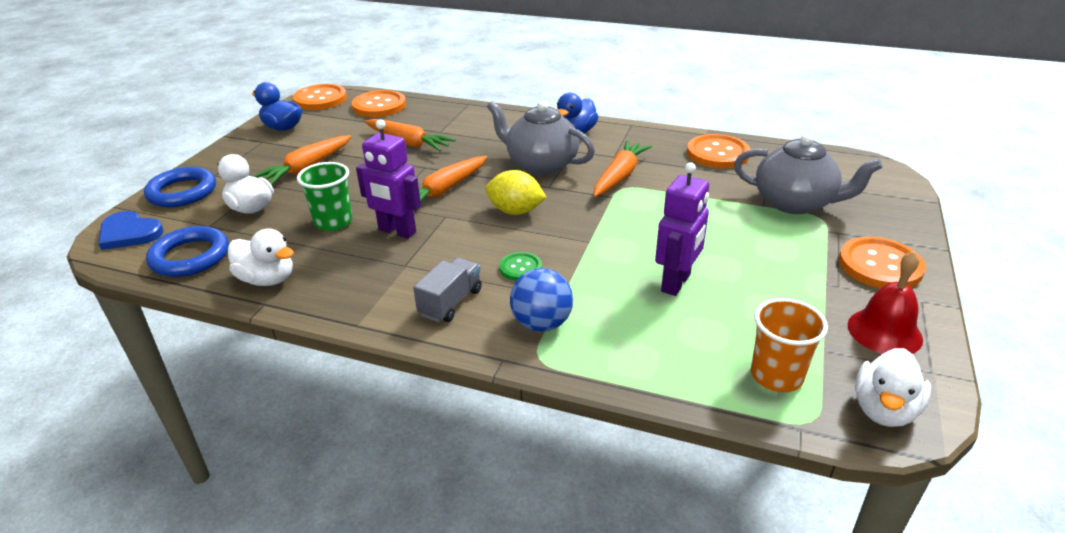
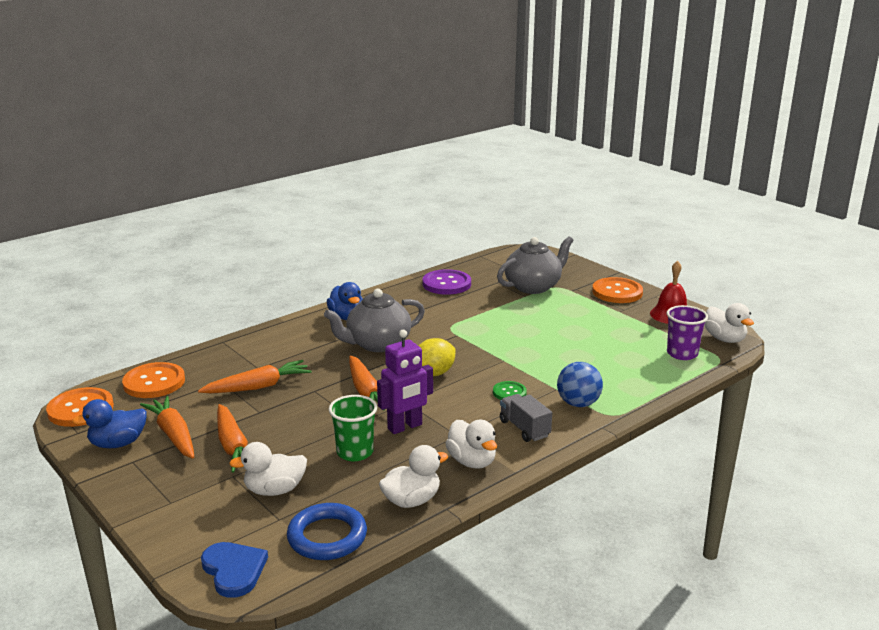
camera: 60 degrees left, 10 degrees down
(129, 233) = (234, 570): blue heart -> blue heart turned 90 degrees counterclockwise
(182, 192) = (184, 526): blue ring -> none
(359, 290) = (472, 461): none -> white duck
(619, 176) = (434, 323): orange carrot -> orange carrot (173, 435)
(676, 283) = (578, 349): purple robot -> none
(717, 153) = (446, 284): orange button -> purple button
(776, 376) = (682, 354): orange cup -> purple cup

